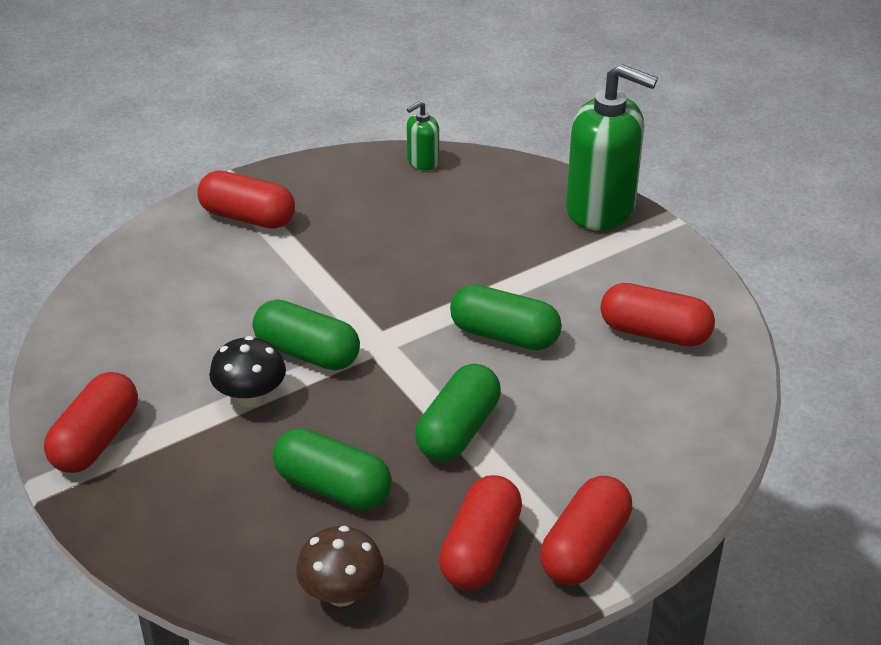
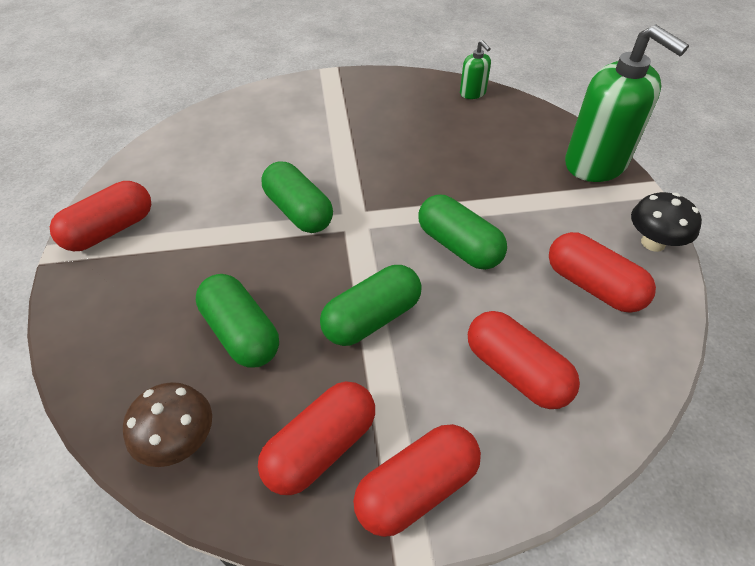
camera: 25 degrees right, 10 degrees up
(248, 217) = (326, 100): red capsule -> red capsule (516, 371)
(250, 397) = (235, 233): black mushroom -> black mushroom (653, 243)
(423, 162) = (472, 93): green soap dispenser -> green soap dispenser turned 105 degrees counterclockwise

